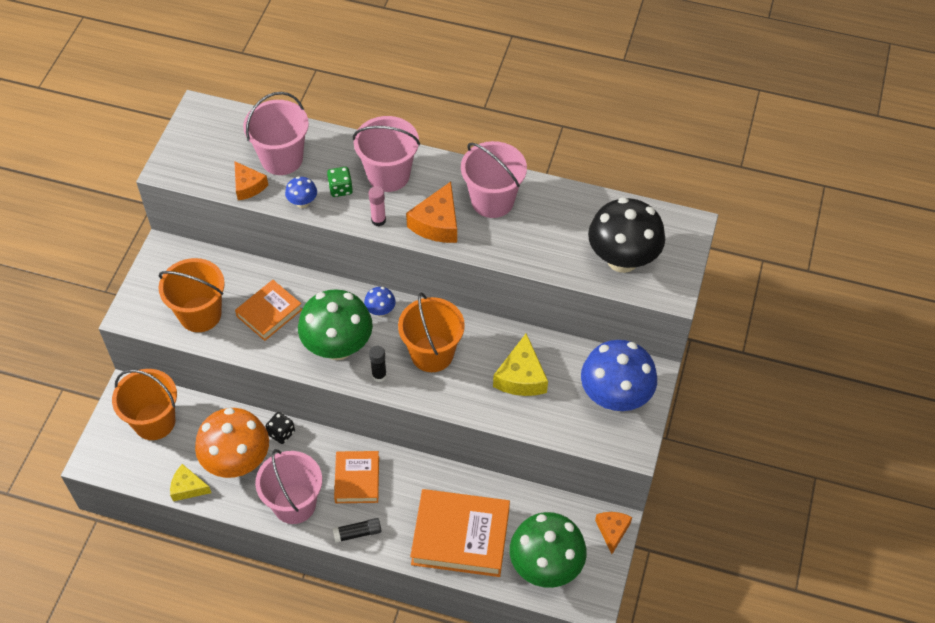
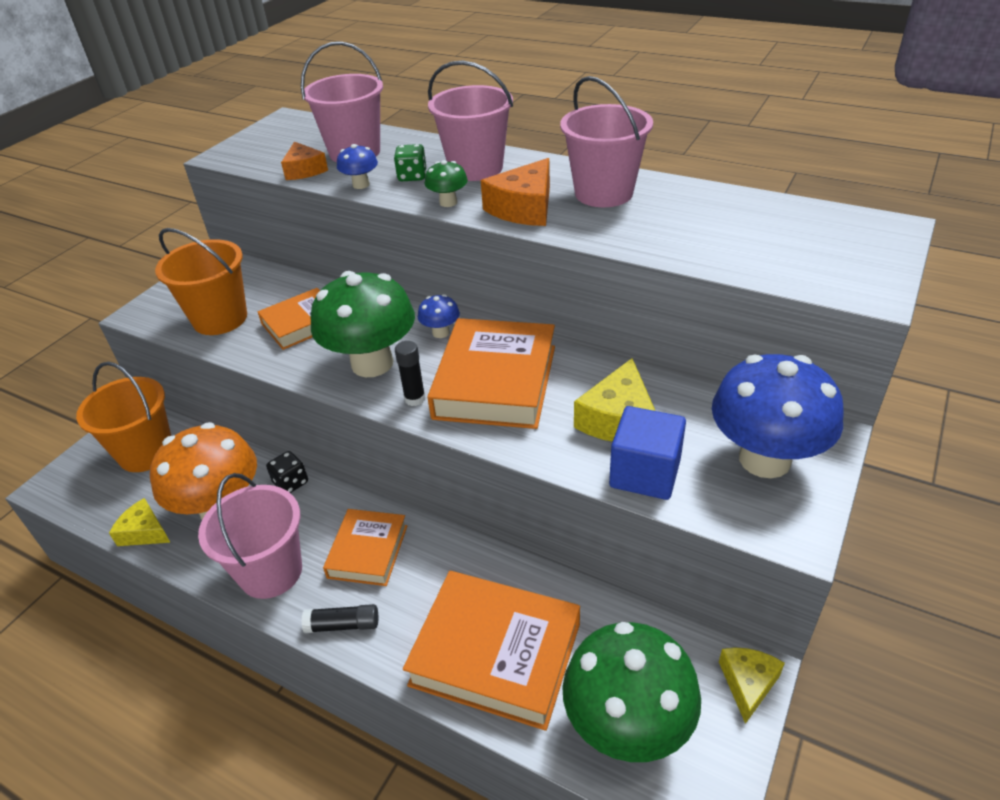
camera: 15 degrees right, 15 degrees down
(378, 220) = (448, 202): pink glue stick -> green mushroom
(432, 354) = (495, 382): orange bucket -> orange book
(543, 417) = (645, 473): none -> blue cube
(612, 531) = (747, 683): orange cheese -> yellow cheese
(622, 259) = (787, 254): black mushroom -> none

